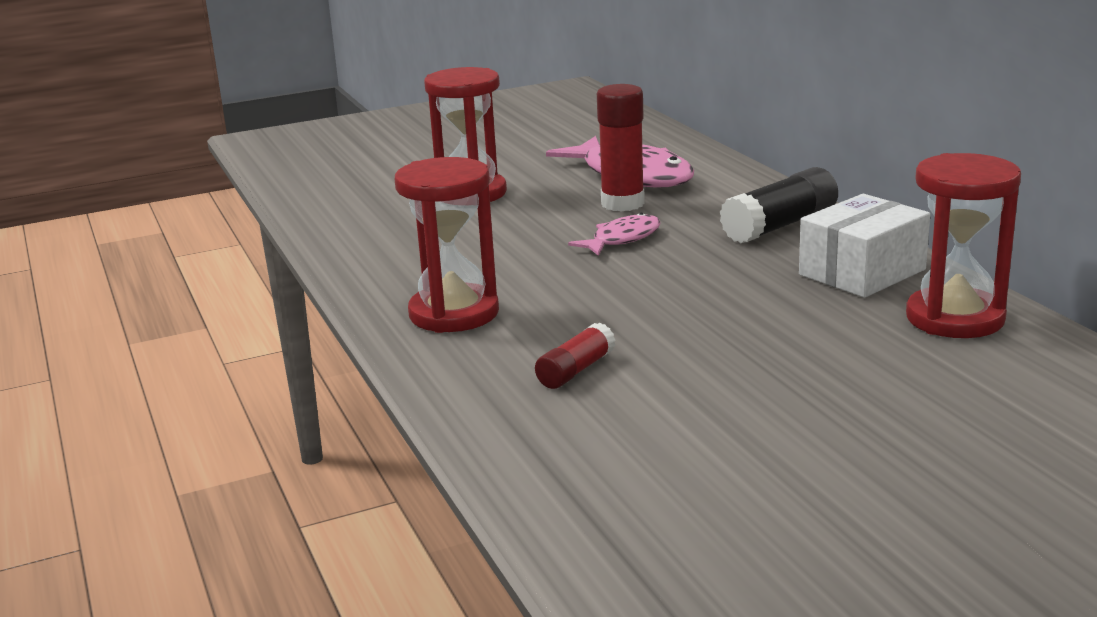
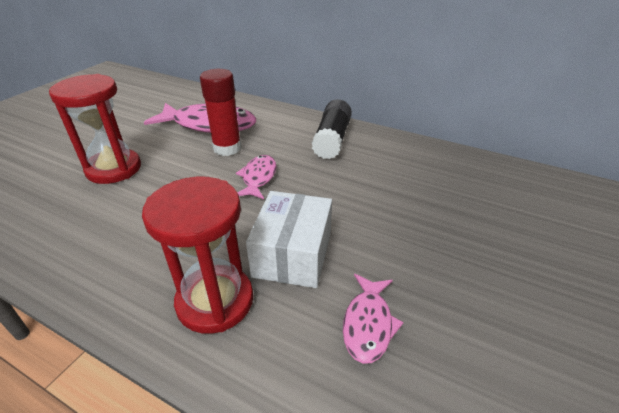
camera: 40 degrees left, 15 degrees up
(575, 370) = (368, 324): red glue stick -> pink fish
(862, 272) = (410, 160): white box -> white box (293, 254)
(955, 318) = (490, 178): red hourglass -> none

